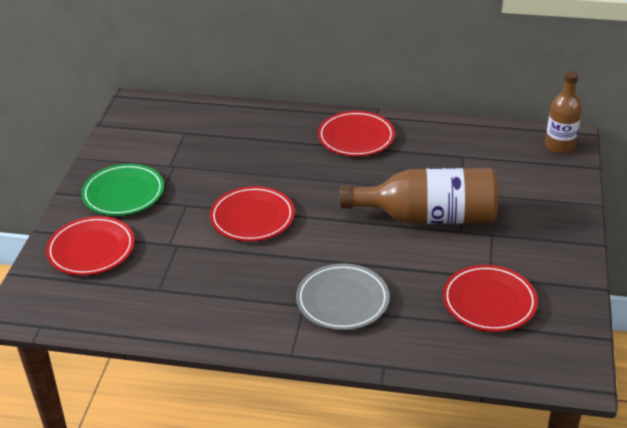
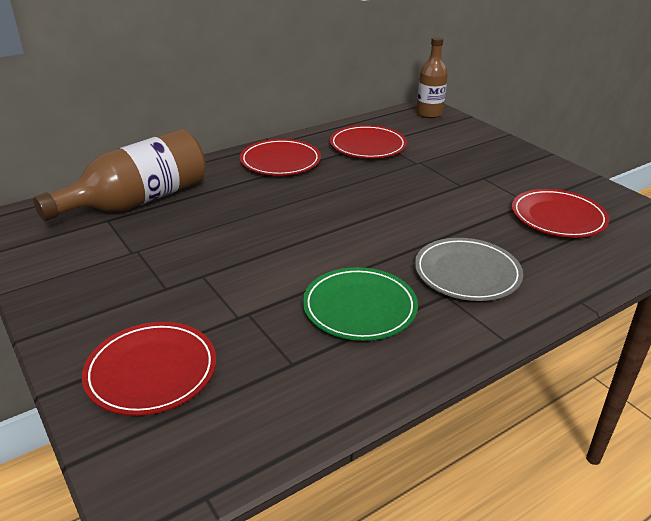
camera: 45 degrees left, 5 degrees down
(123, 193) = (112, 299): green plate -> green plate (359, 307)
(252, 217) = (286, 253): red plate -> red plate (367, 146)
(428, 217) = (424, 187): brown bottle -> brown bottle (137, 201)

